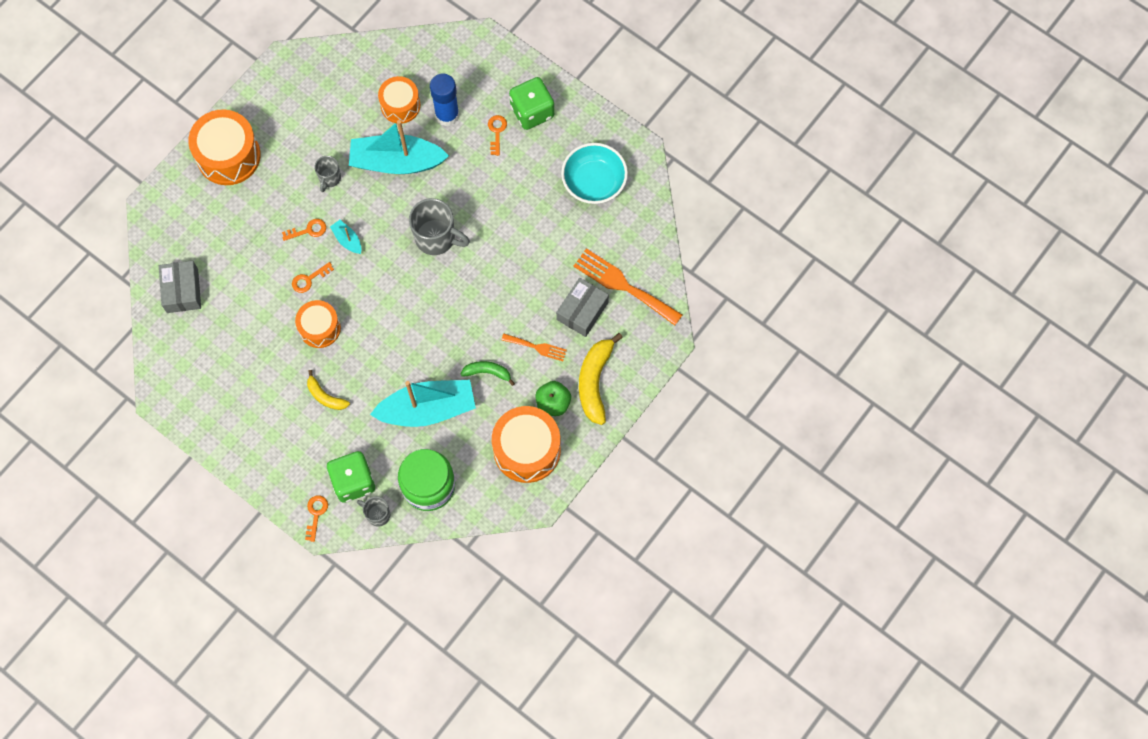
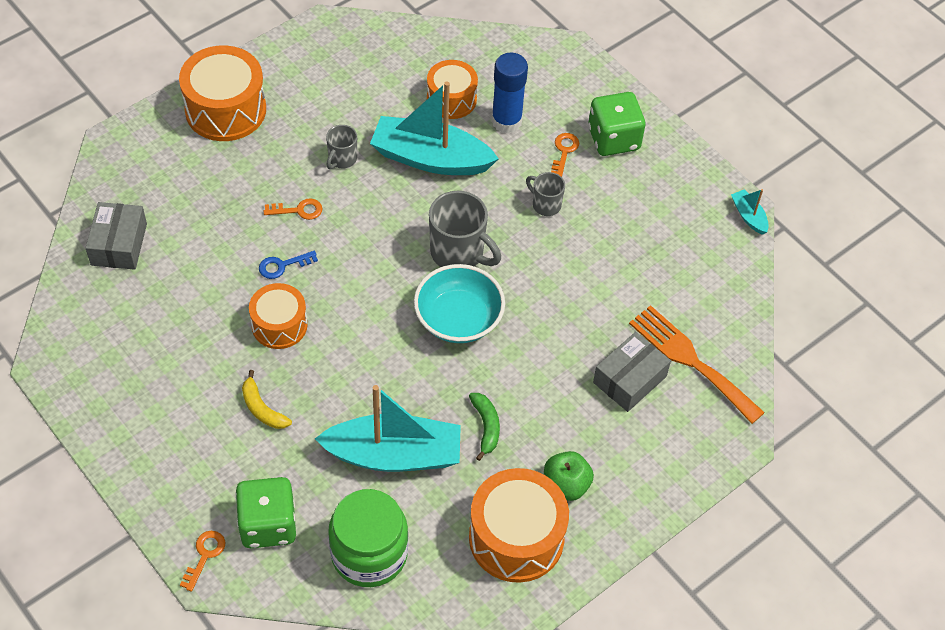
camera: 10 degrees right, 15 degrees down
(309, 279) = (282, 266): orange key -> blue key
(347, 240) = (344, 231): turquoise boat -> turquoise boat (748, 216)
(377, 514) = (289, 575): grey mug -> grey mug (545, 204)
(487, 372) = (486, 427): green banana -> green banana turned 60 degrees clockwise
(537, 347) = (559, 410): orange fork -> none
(594, 182) = (676, 232): turquoise bowl -> turquoise bowl (458, 319)
(595, 381) = (629, 470): yellow banana -> none

